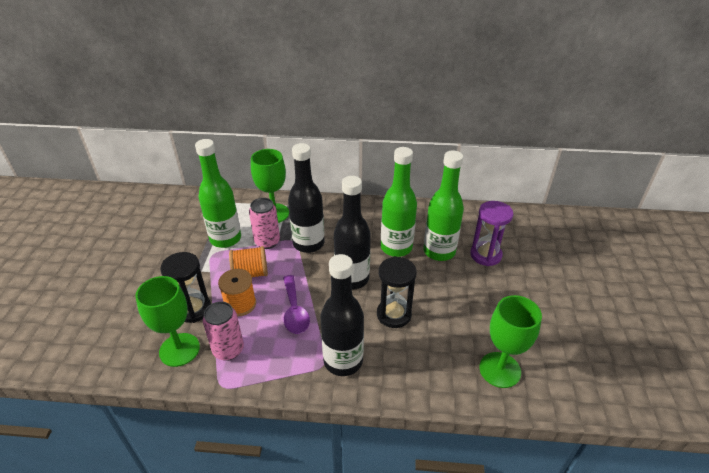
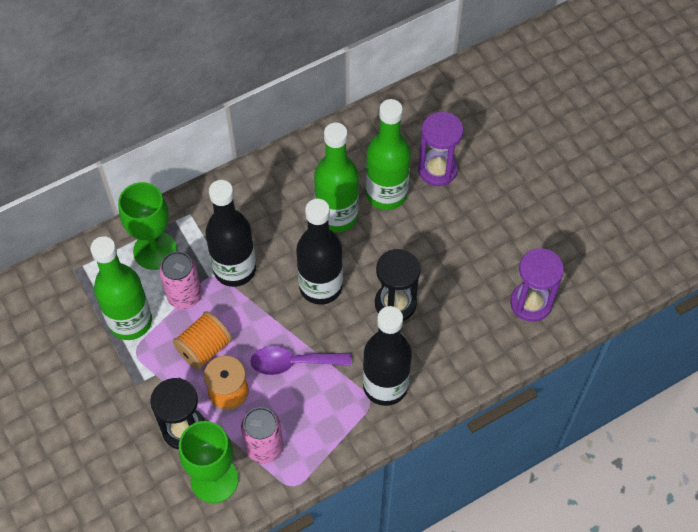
camera: 35 degrees left, 20 degrees up
(294, 311) = (293, 363): purple spoon -> purple spoon turned 135 degrees clockwise
(500, 370) = (531, 303): green goblet -> purple hourglass

